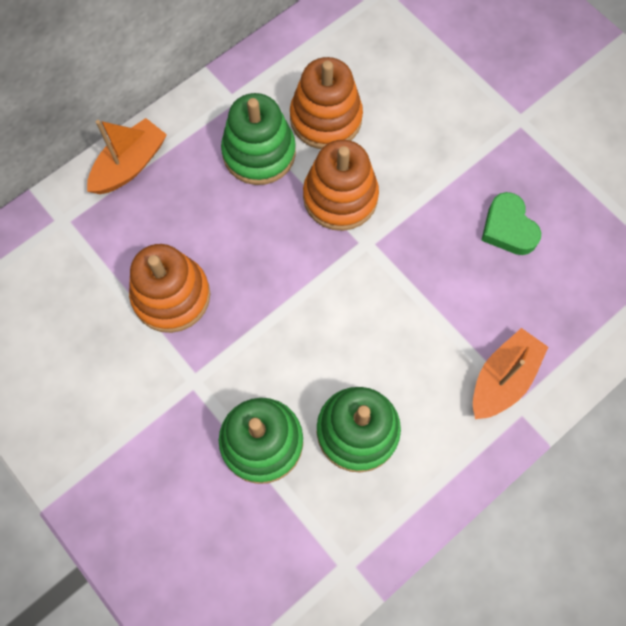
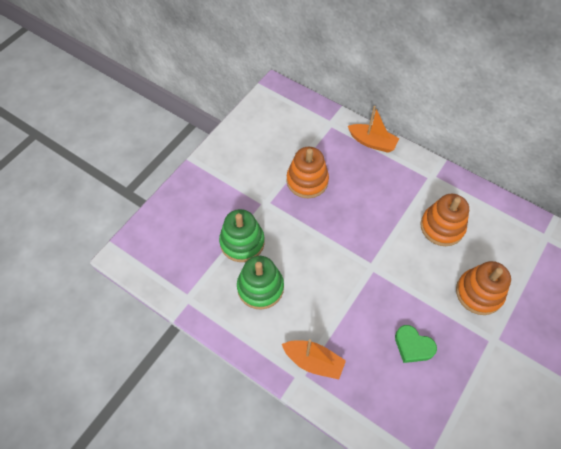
camera: 75 degrees right, 10 degrees down
(259, 153) = (405, 199): green stacking toy -> none
(340, 197) = (395, 246): orange stacking toy -> orange stacking toy (479, 293)
(508, 228) = (413, 346): green heart -> green heart turned 105 degrees counterclockwise

